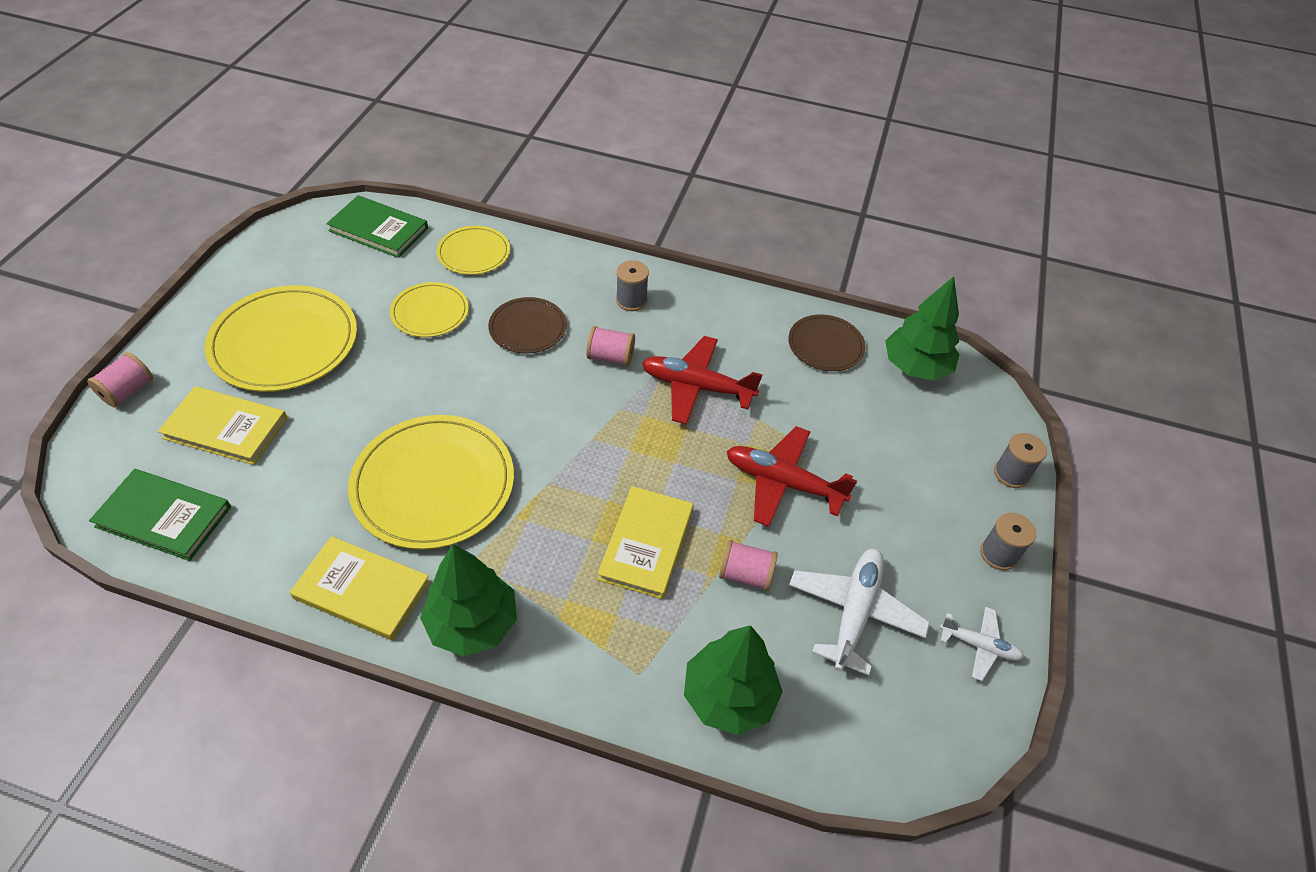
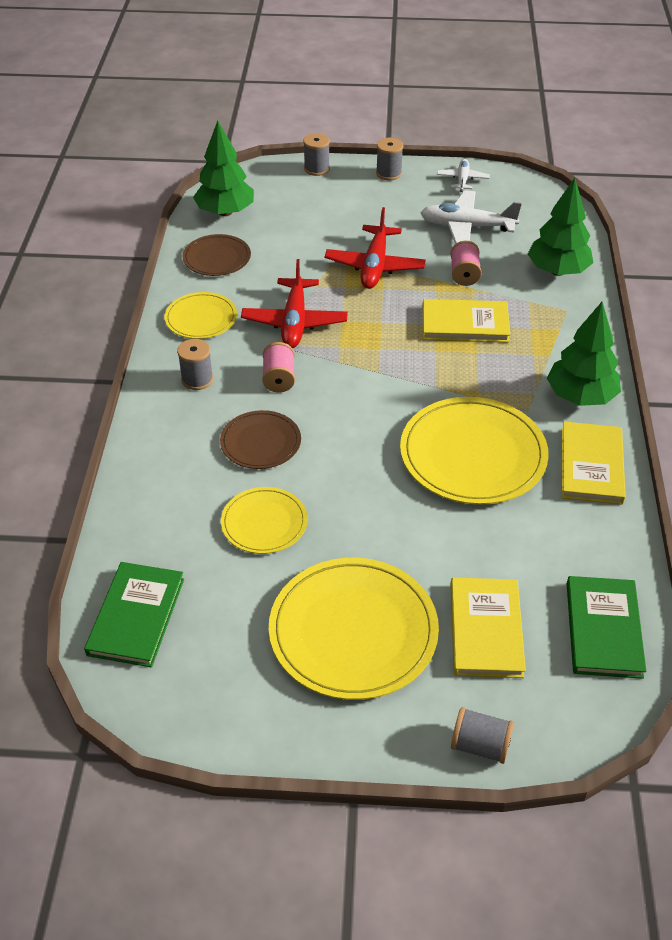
camera: 100 degrees left, 5 degrees down
(128, 391) = (480, 745): pink spool -> grey spool
(474, 253) = (157, 515): yellow plate -> yellow plate (201, 318)

